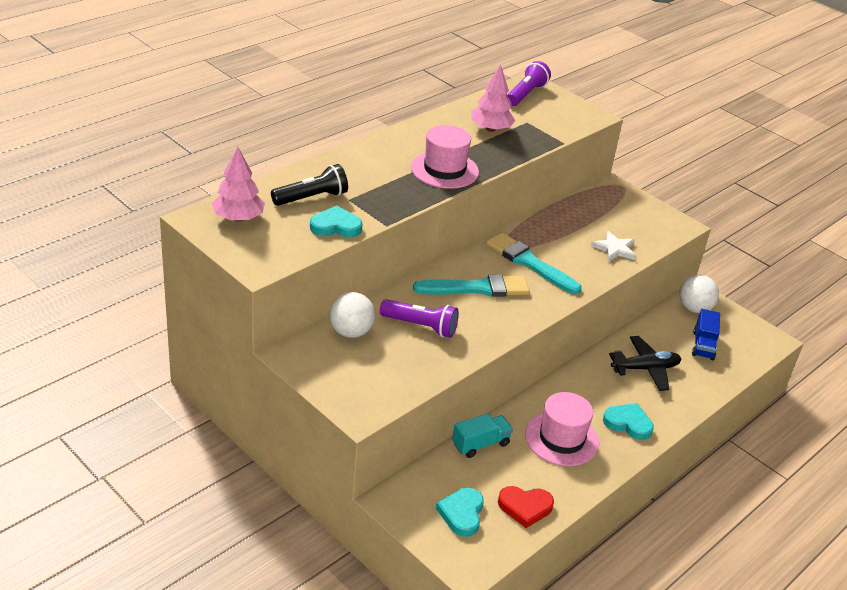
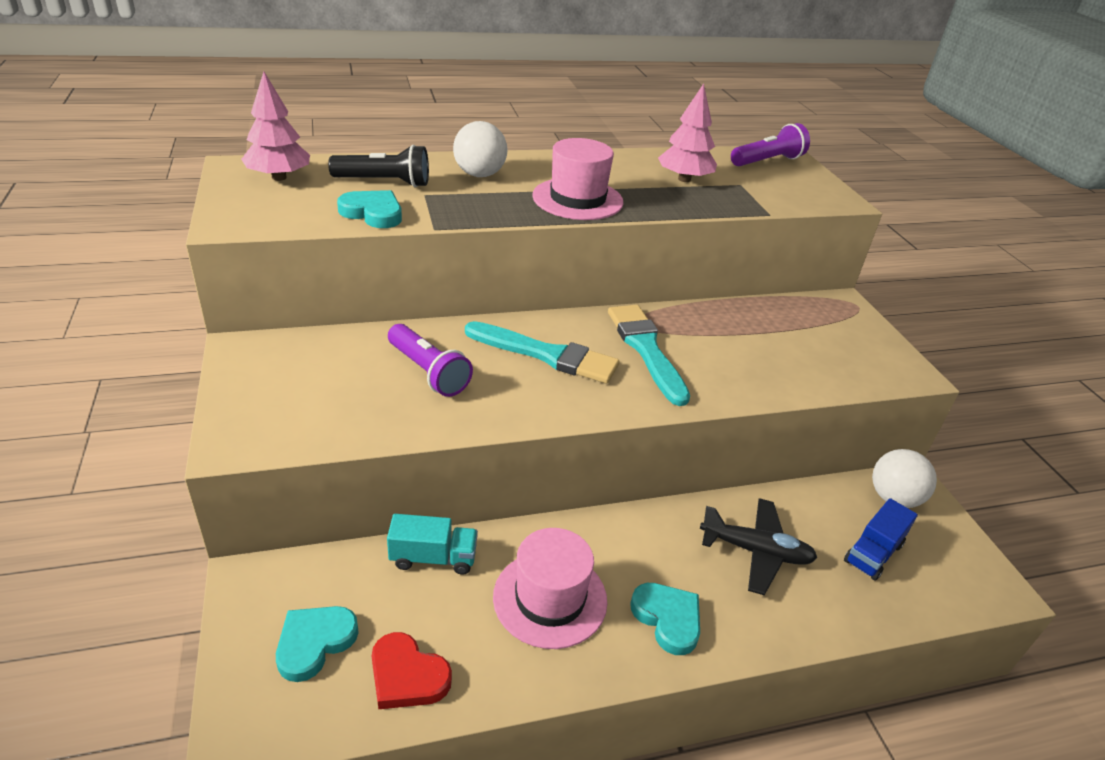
camera: 30 degrees right, 0 degrees up
(351, 332) = (339, 349): white ball -> white ball (479, 174)
(614, 249) = (784, 370): white star -> none

